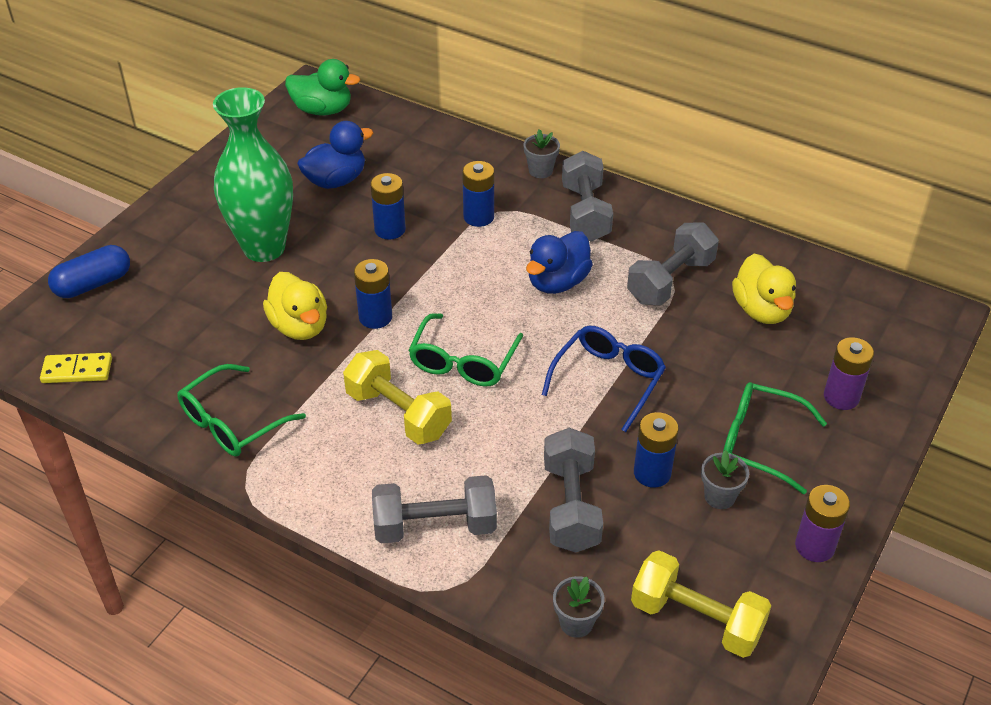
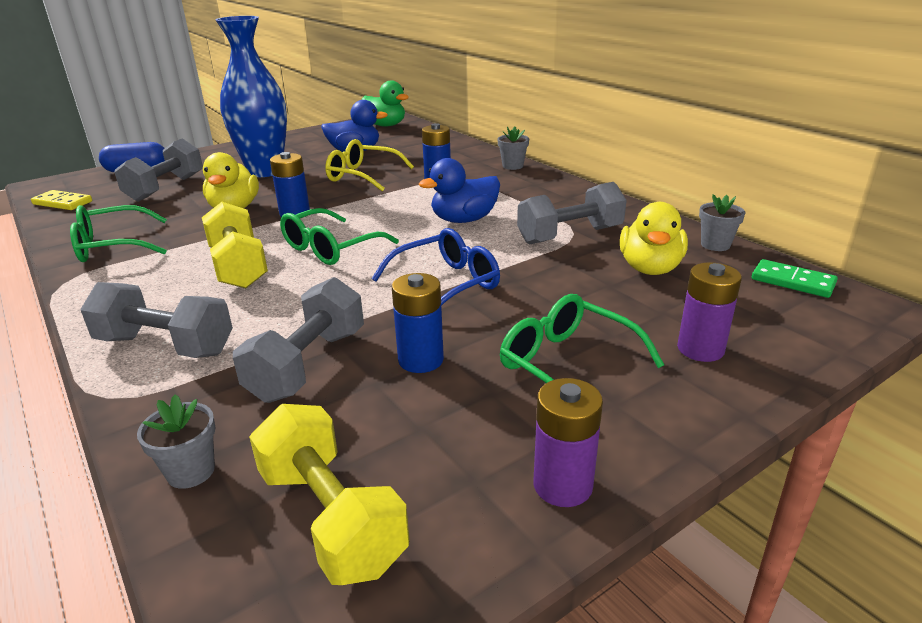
camera: 25 degrees right, 15 degrees down
(264, 248) = (265, 171): green vase -> blue vase
(390, 229) = (363, 176): blue battery -> yellow glasses
(585, 213) = (528, 189): grey dumbbell -> grey dumbbell (166, 188)
(719, 496) = (478, 399): grey flower pot -> grey flower pot (715, 245)
(875, 297) = (792, 282): none -> green domino

